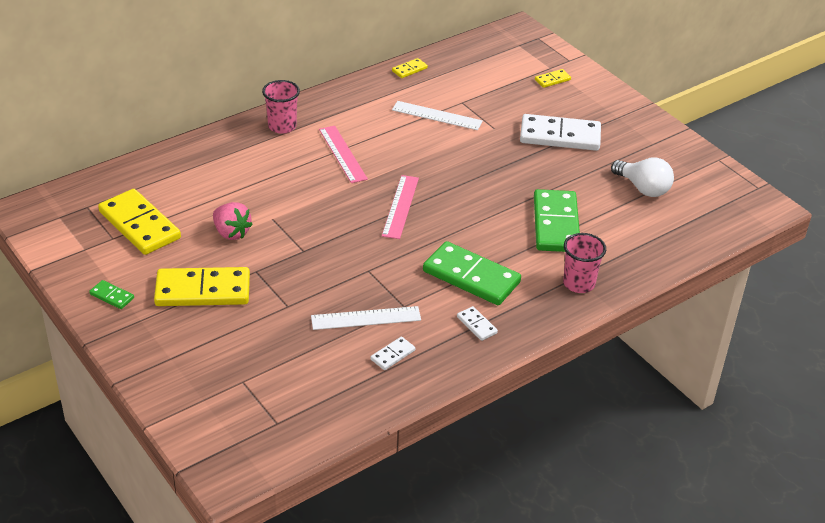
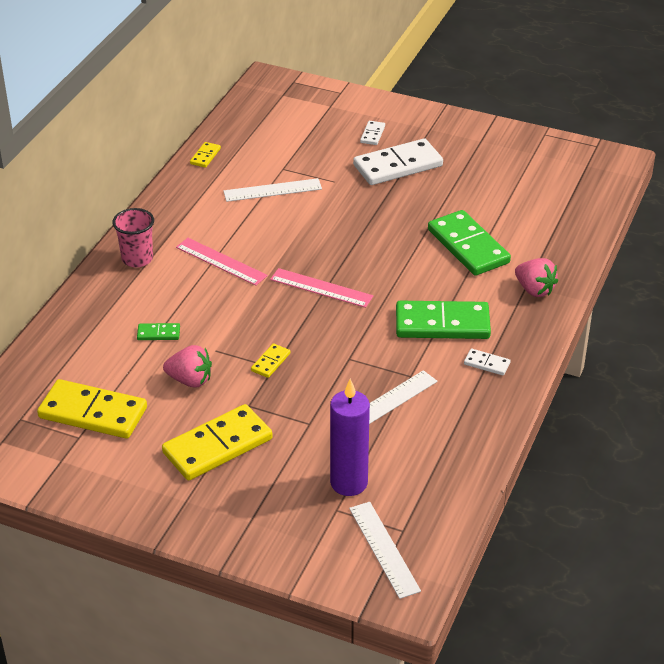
camera: 30 degrees left, 0 degrees up
(112, 296) = (135, 492): green domino -> green domino (158, 333)
(248, 429) = (384, 549): none -> white ruler
(272, 365) = (349, 483): none -> purple candle
(392, 355) = (442, 423): white domino -> white domino (372, 134)
(400, 206) = (321, 288): pink ruler -> pink ruler turned 45 degrees counterclockwise
(552, 80) = (343, 116): yellow domino -> yellow domino (270, 362)
(579, 283) = (534, 290): pink cup -> pink strawberry
(643, 188) = (509, 184): white light bulb -> none

